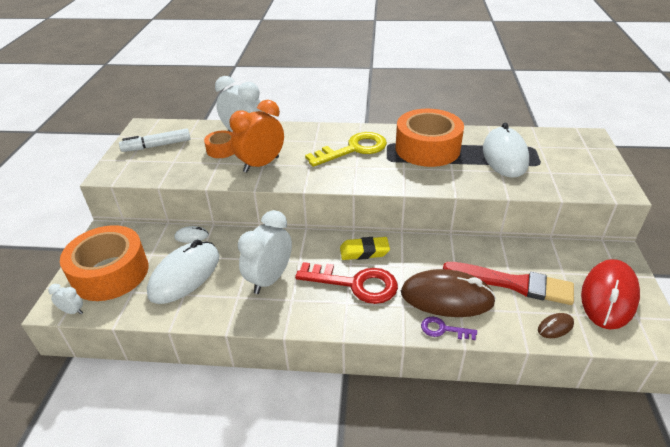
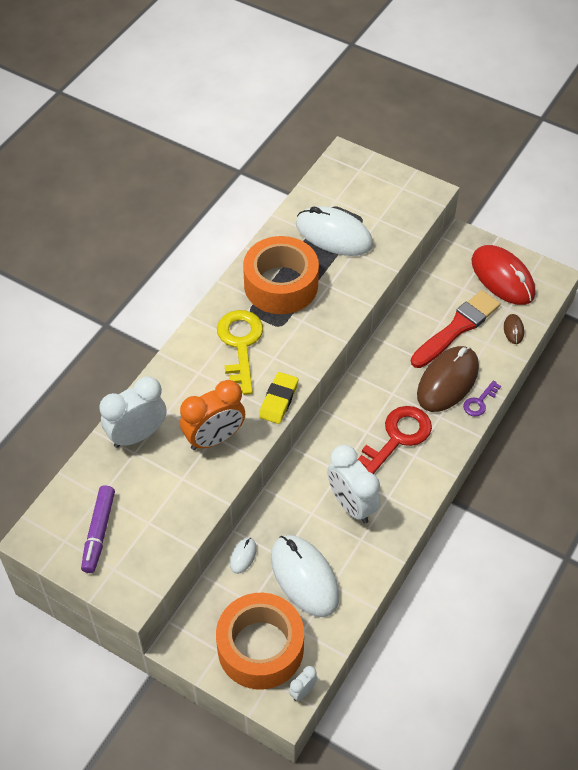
camera: 65 degrees left, 15 degrees up
(157, 146) = (99, 532): white marker -> purple marker
(222, 149) = (156, 467): orange tape -> none
(261, 164) = (214, 438): orange clock -> orange clock turned 105 degrees counterclockwise
(364, 251) = (357, 413): yellow eraser -> yellow eraser (278, 400)

